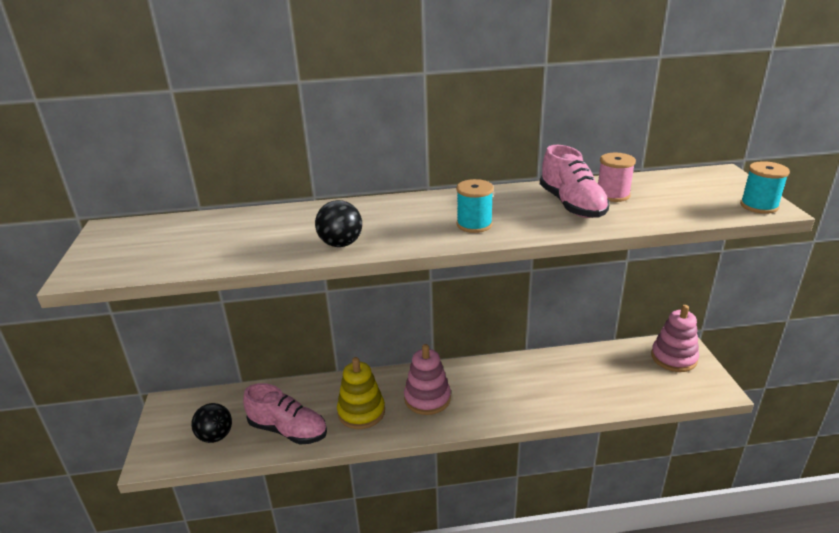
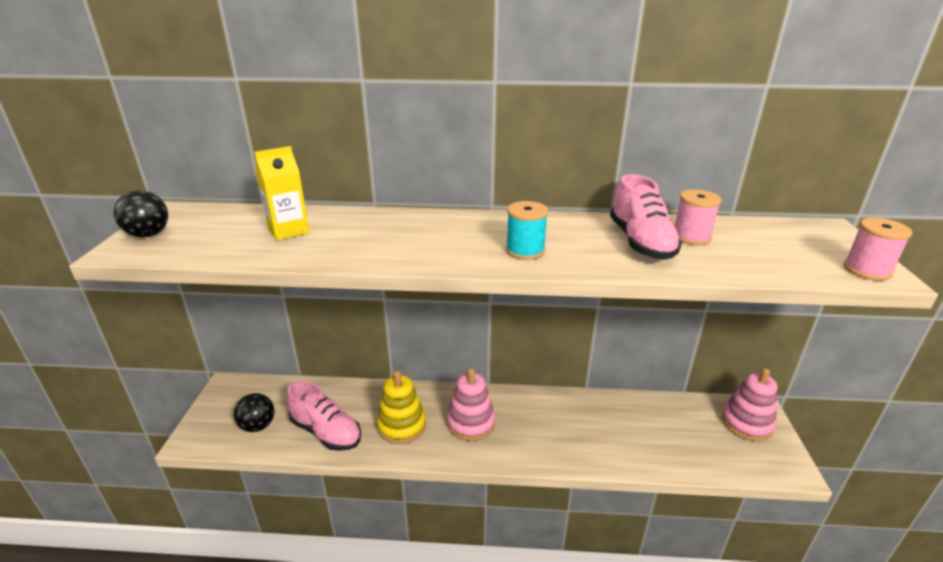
camera: 10 degrees right, 0 degrees up
(242, 233) = (288, 230): none -> yellow carton
(341, 244) = (378, 253): black ball -> black ball (148, 235)
(759, 206) = (867, 270): turquoise spool -> pink spool

